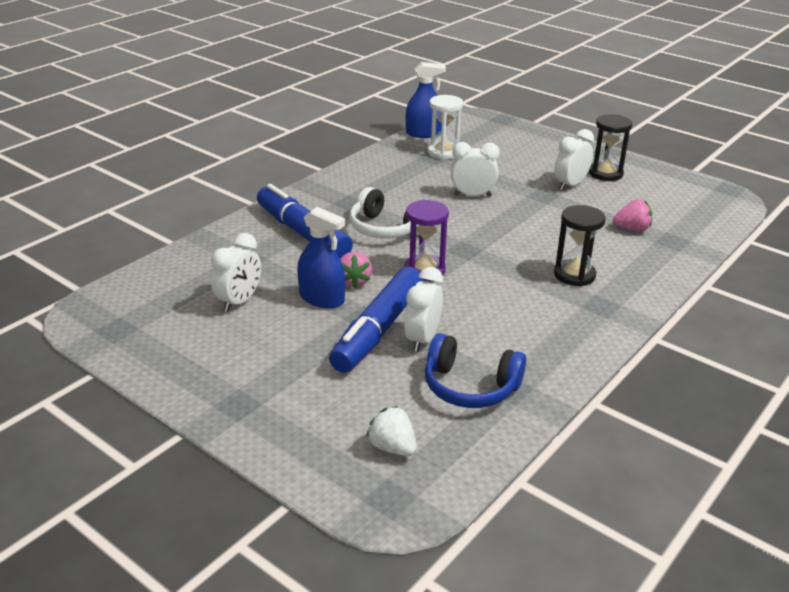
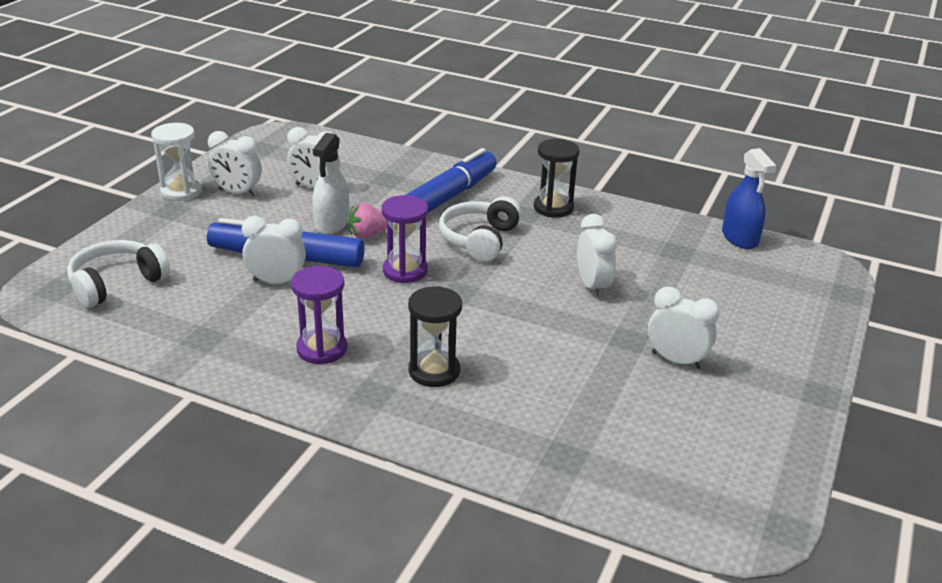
camera: 75 degrees right, 0 degrees up
(221, 353) = (237, 192): none -> white clock
(322, 298) = (332, 223): blue spray bottle -> white spray bottle
(392, 447) = (117, 283): white strawberry -> white headphones
(443, 152) = (696, 257): white hourglass -> white hourglass (181, 192)
(470, 387) = (203, 315): blue headphones -> none
(538, 323) = (322, 349): none -> purple hourglass
(605, 173) = (738, 392): black hourglass -> black hourglass (553, 208)
(632, 229) = (579, 418): pink strawberry -> none

